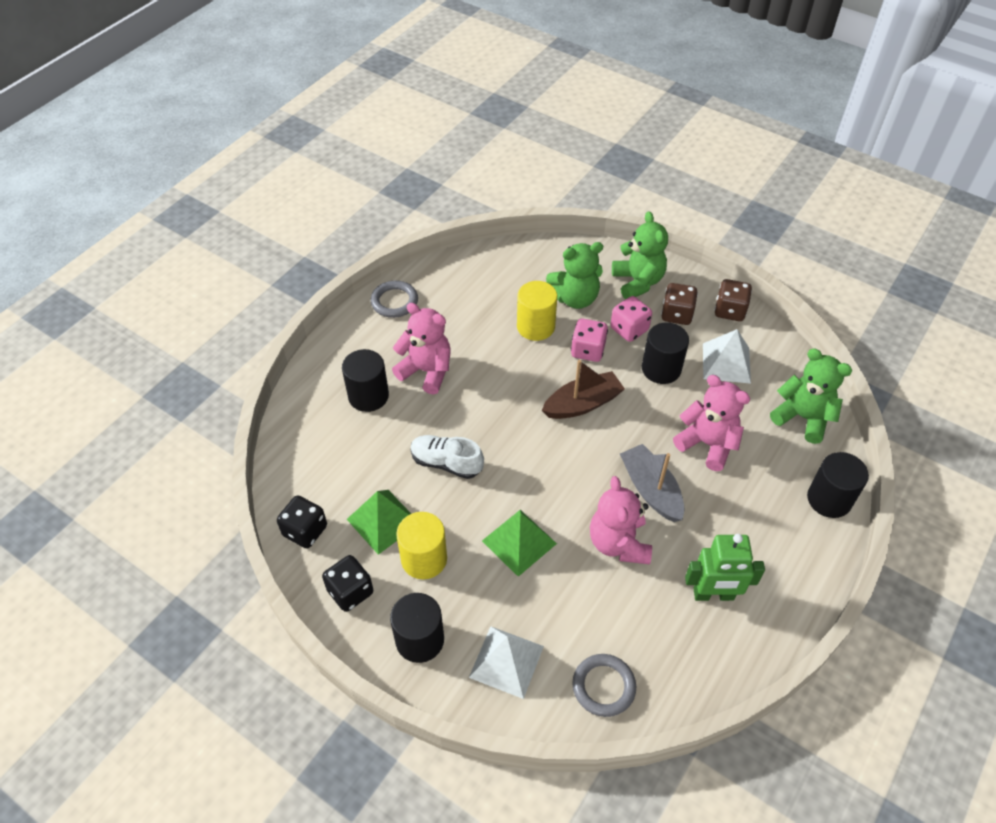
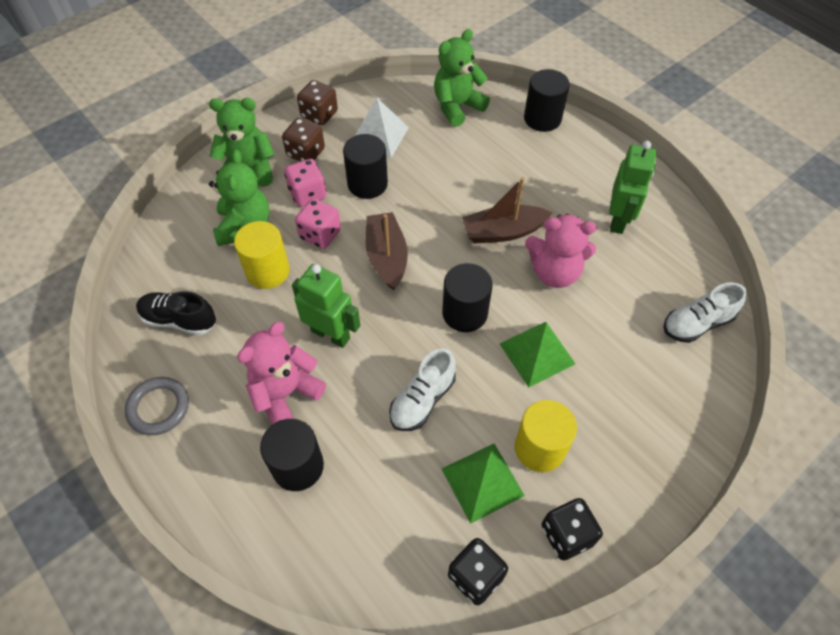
camera: 75 degrees left, 5 degrees up
(420, 640) = (634, 471): black cylinder -> black cylinder (464, 313)
(470, 288) = (179, 320): none -> black shoe
(489, 385) = (331, 334): none -> green robot
(506, 661) = (665, 396): white pyramid -> none
(603, 686) = (697, 323): grey ring -> white shoe
(651, 490) = (503, 232): grey boat -> brown boat
(707, 444) = (465, 177): pink teddy bear -> none

